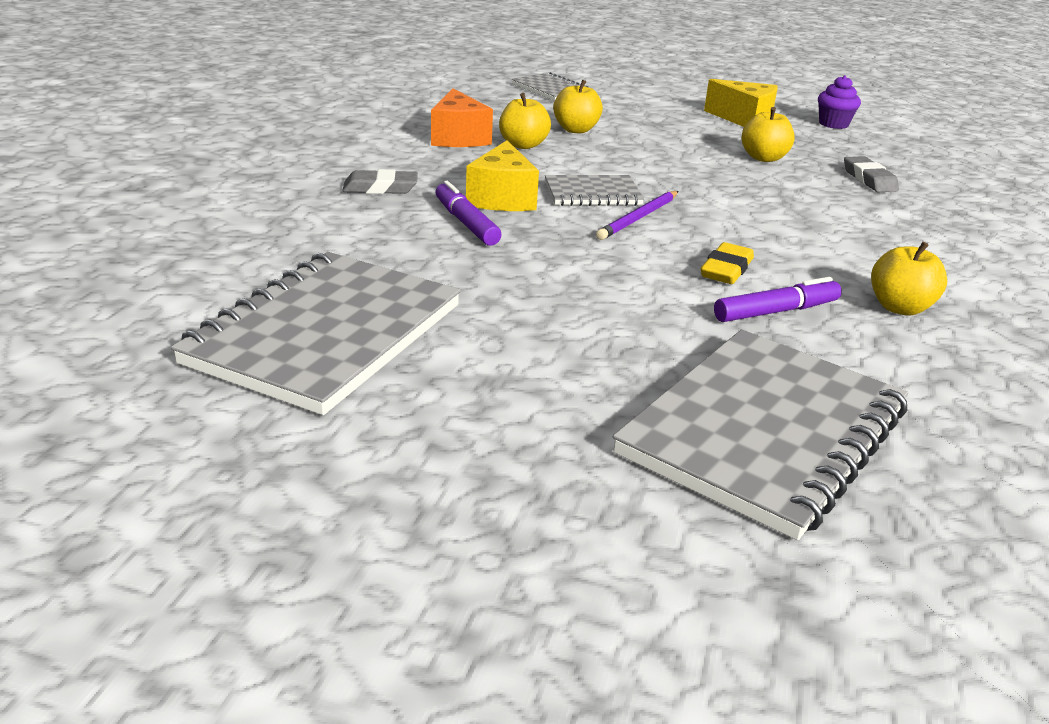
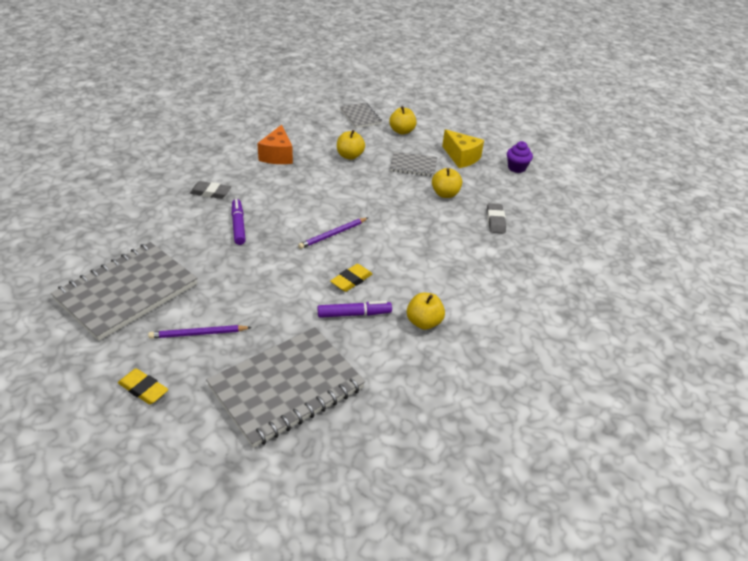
camera: 15 degrees right, 10 degrees up
(482, 482) = (143, 389): none -> yellow eraser
(502, 198) = (269, 209): yellow cheese -> none
(521, 377) = (198, 334): none -> purple pencil
(523, 145) = (310, 166): yellow apple -> yellow apple (402, 131)
(592, 194) = (321, 212): grey notebook -> grey notebook (413, 166)

